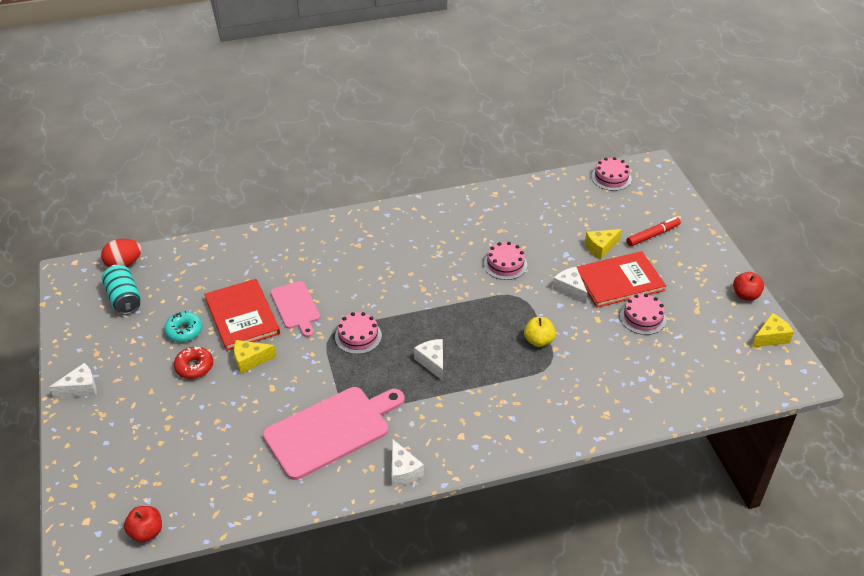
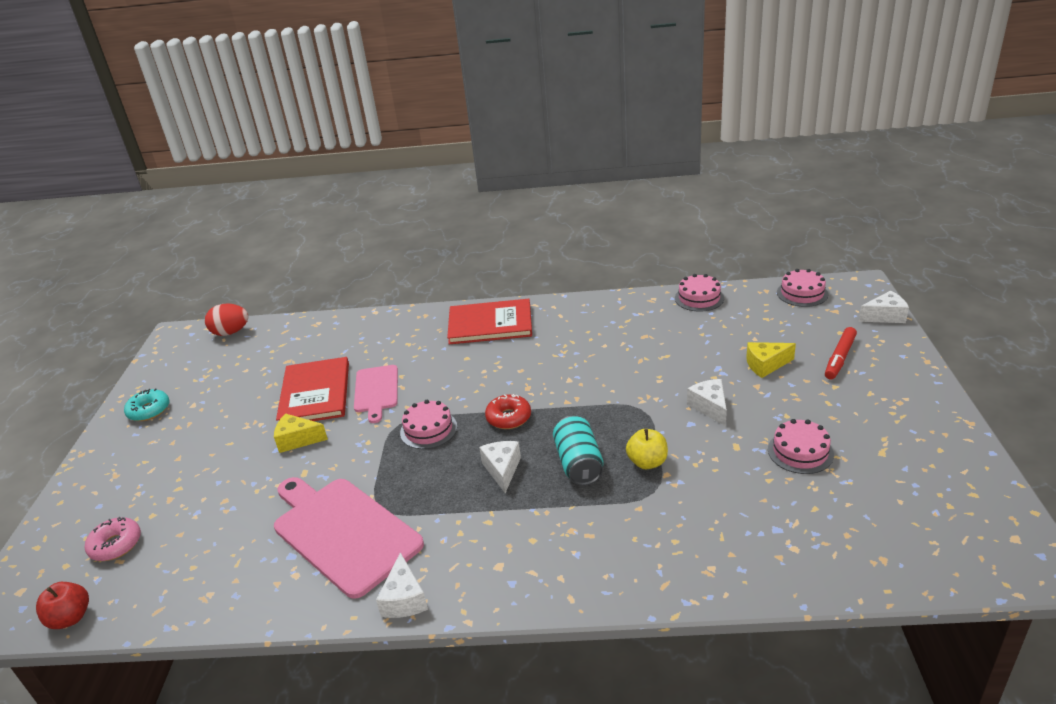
camera: 20 degrees right, 10 degrees down
(80, 388) = (112, 445): white cheese -> white cheese (885, 316)
(124, 299) = (210, 364): turquoise can -> turquoise can (579, 463)
(145, 471) = (116, 545): none -> pink donut
(184, 331) = (248, 401): turquoise donut -> turquoise donut (149, 410)
(194, 367) = (236, 439): red donut -> red donut (508, 417)
(331, 430) = (343, 532): pink cutting board -> pink cutting board turned 120 degrees counterclockwise
(505, 264) = (637, 372): pink cake -> pink cake (699, 298)
(619, 281) = (779, 405): red book -> red book (490, 324)
(652, 235) = (840, 358): red marker -> red marker turned 135 degrees clockwise
(745, 295) = (960, 441): red apple -> none
(770, 337) = (991, 501): yellow cheese -> none

